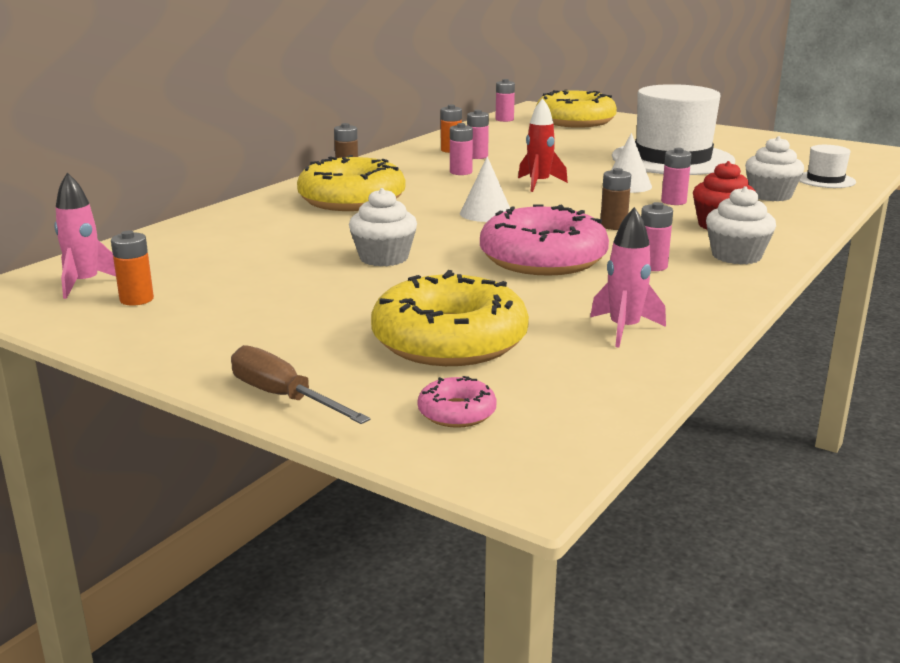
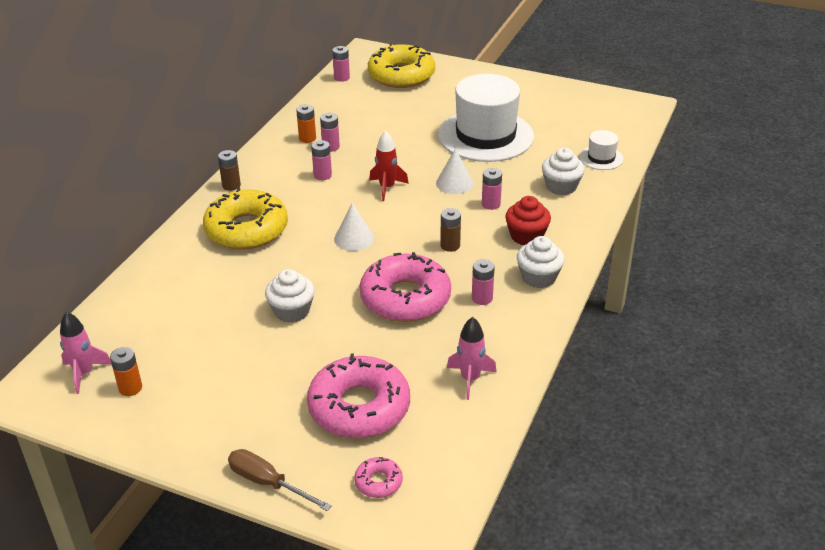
camera: 10 degrees left, 15 degrees up
(449, 340) = (359, 407): yellow donut -> pink donut

